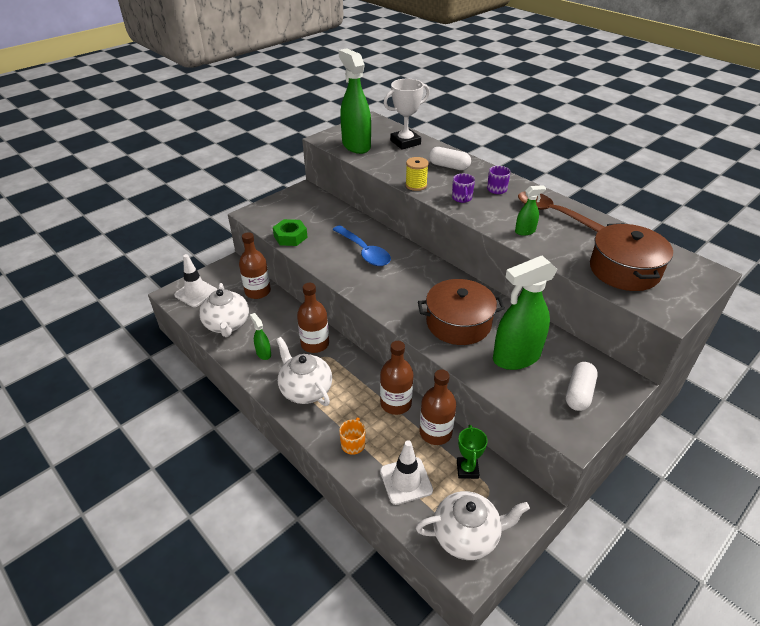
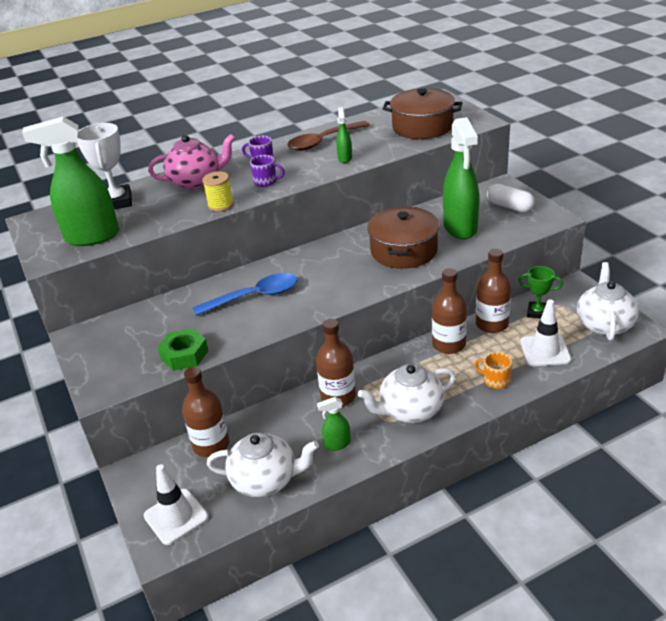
camera: 70 degrees left, 5 degrees down
(449, 166) = (196, 181): white capsule -> pink teapot

